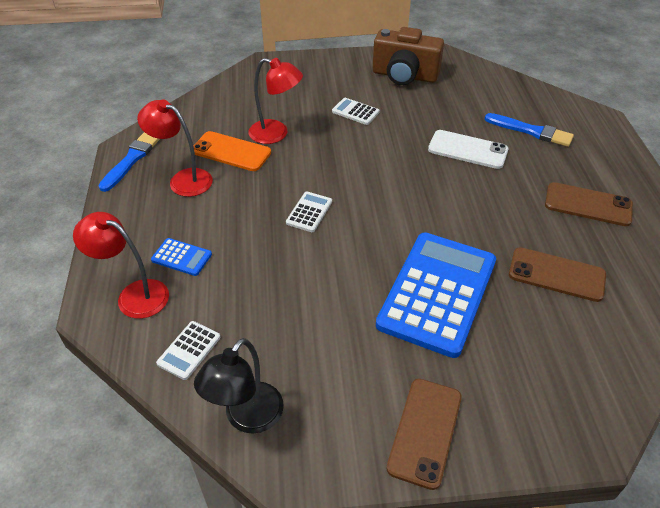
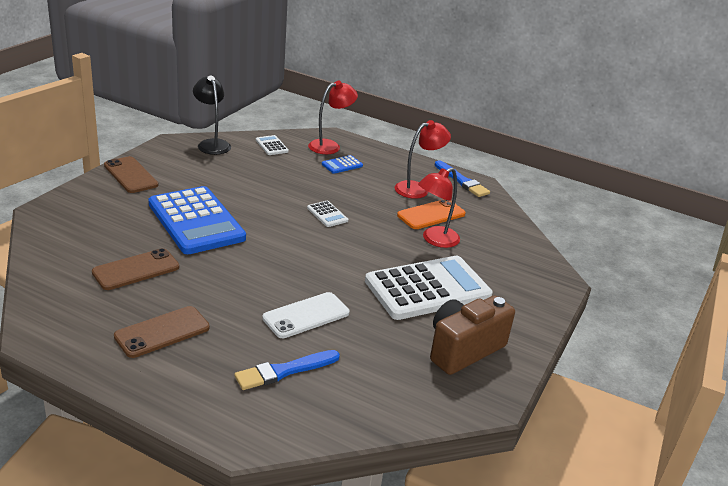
camera: 120 degrees right, 15 degrees down
(355, 112) = (427, 289): white calculator -> white calculator, size x2.45

